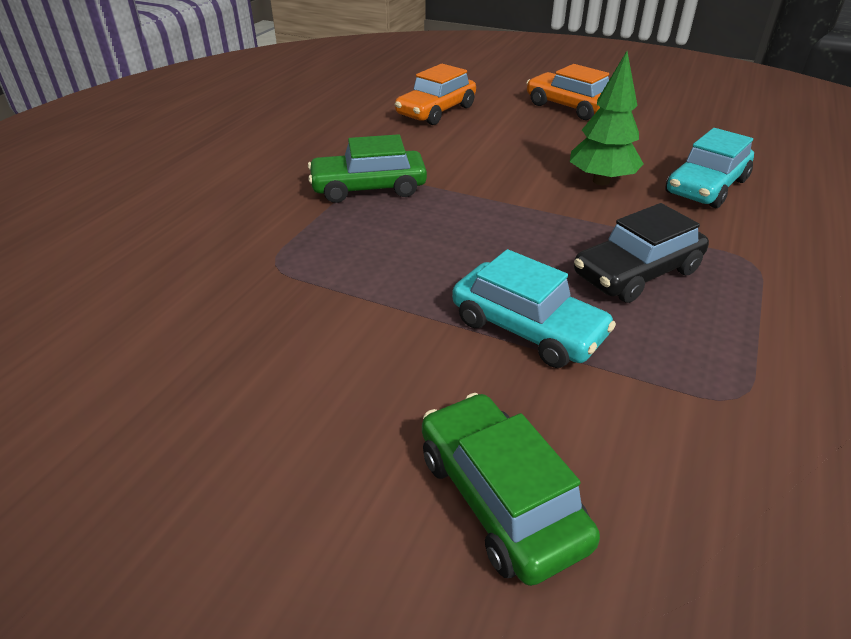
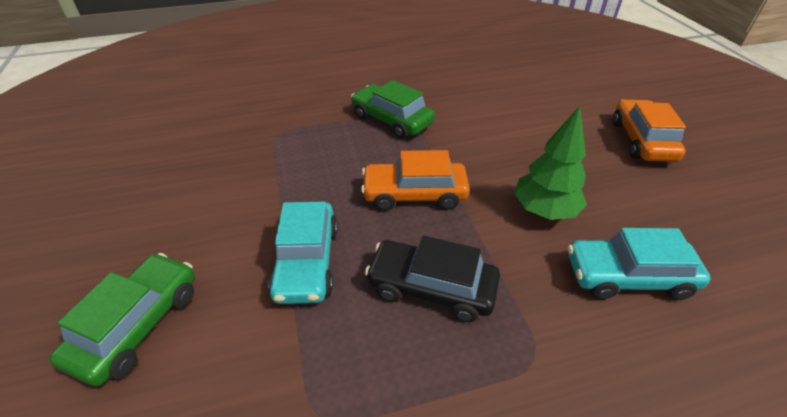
camera: 50 degrees right, 5 degrees up
(436, 111) = (527, 91): orange car -> orange car (414, 194)

